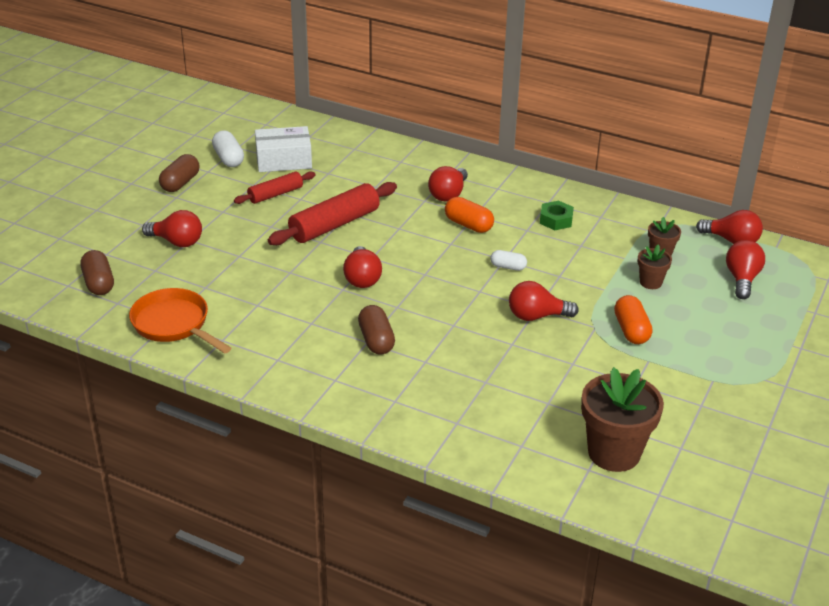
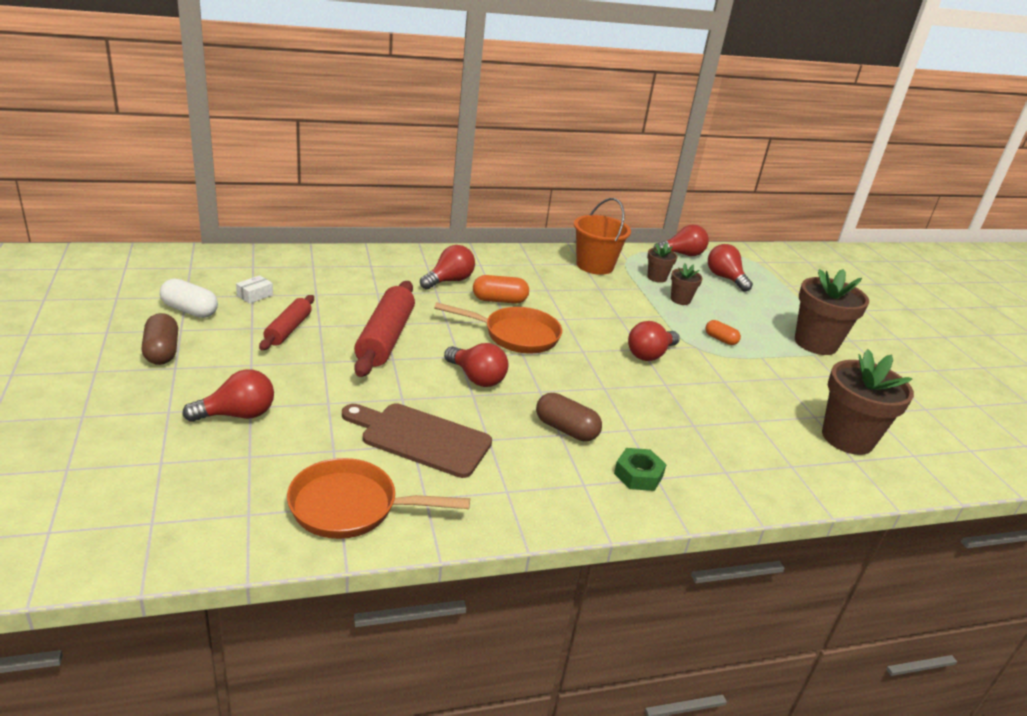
camera: 45 degrees left, 5 degrees down
(99, 283) = (194, 501): brown capsule -> none
(267, 303) = (421, 438): none -> brown cutting board
(284, 160) = (255, 295): white box -> white box, size x0.45
(440, 258) = (516, 335): none -> orange pan
(448, 194) = (449, 281): red light bulb -> red light bulb turned 120 degrees counterclockwise
(508, 267) = (575, 323): white capsule -> none
(556, 220) = (556, 275): green nut -> green nut (638, 475)
(611, 222) = (595, 265): none -> orange bucket
(631, 330) = (720, 339): orange capsule -> orange capsule, size x0.64
(734, 372) = (815, 343): none -> brown flower pot

